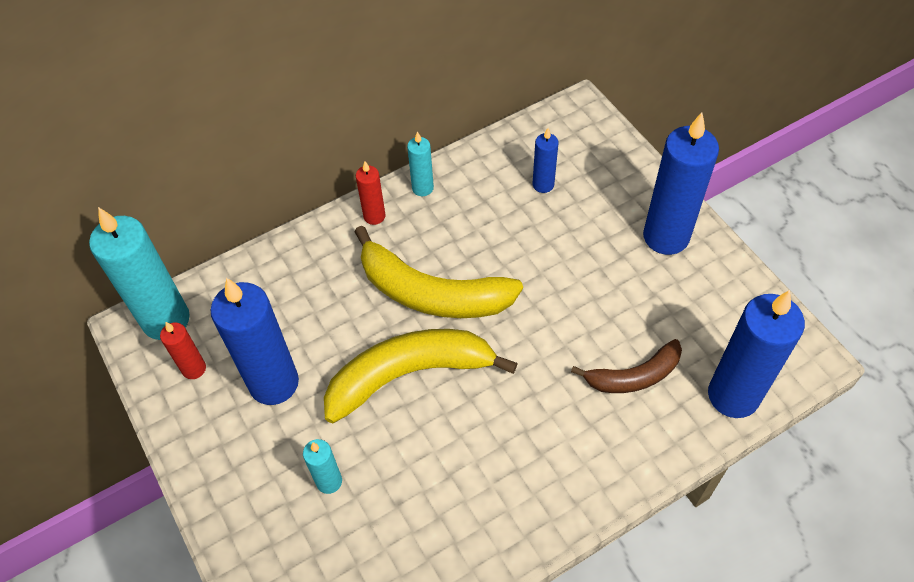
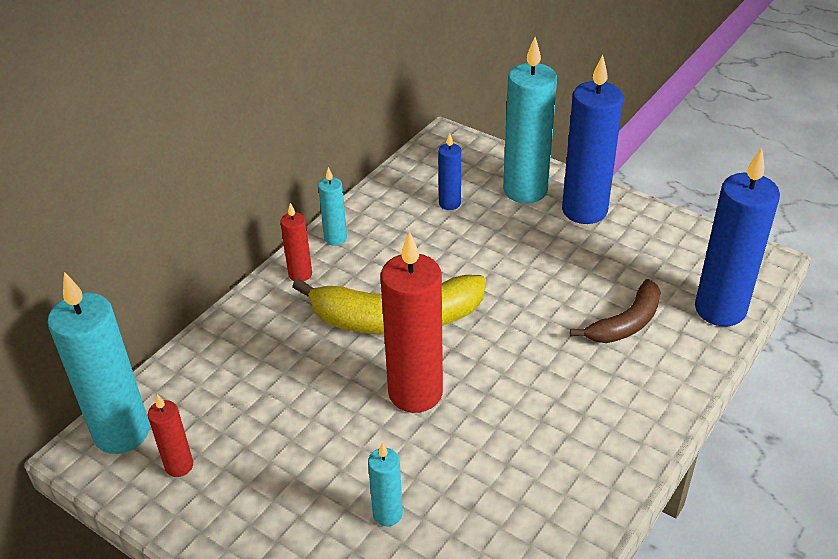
camera: 25 degrees left, 15 degrees down
(274, 383) = (277, 448): blue candle -> none
(410, 374) = (415, 393): yellow banana -> red candle
(621, 194) = (525, 190): none -> turquoise candle

